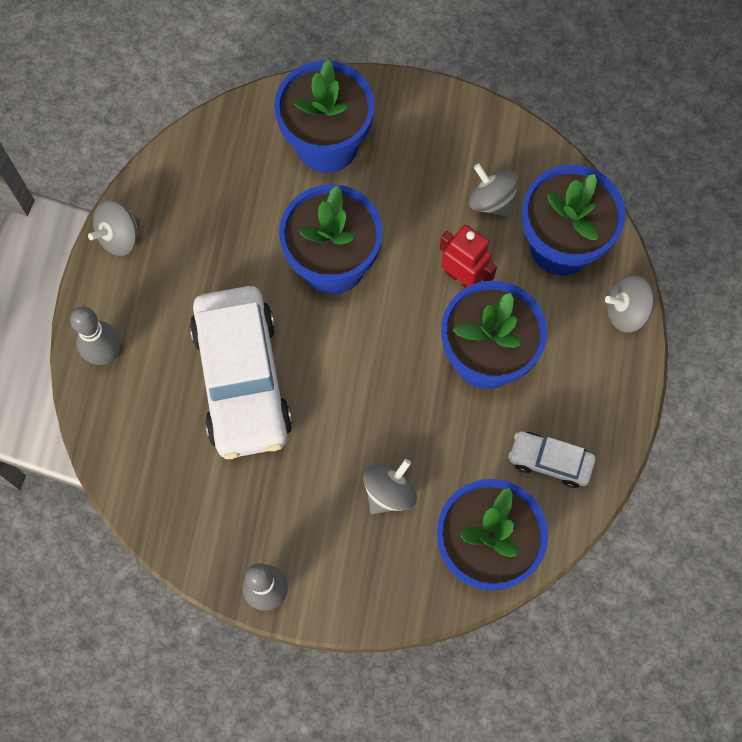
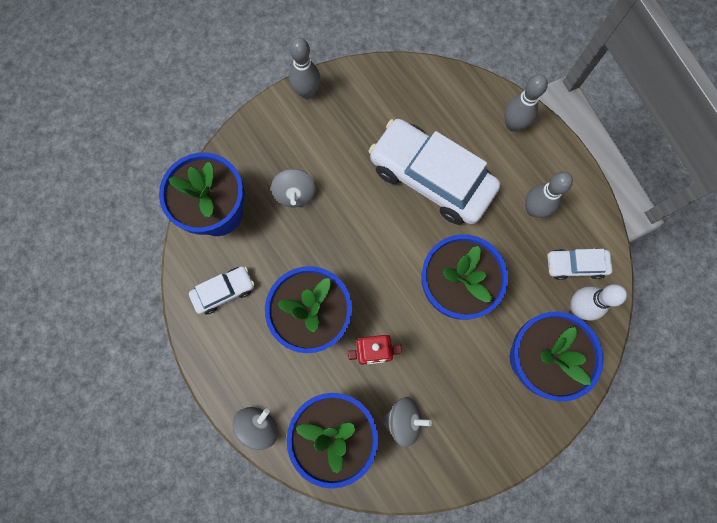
camera: 135 degrees right, 5 degrees up
(119, 237) = (580, 189): grey spinning top -> none
(182, 260) = (533, 209): none -> grey bowling pin
(204, 181) = (575, 265): none -> white car
(243, 148) = (577, 307): none -> white bowling pin

